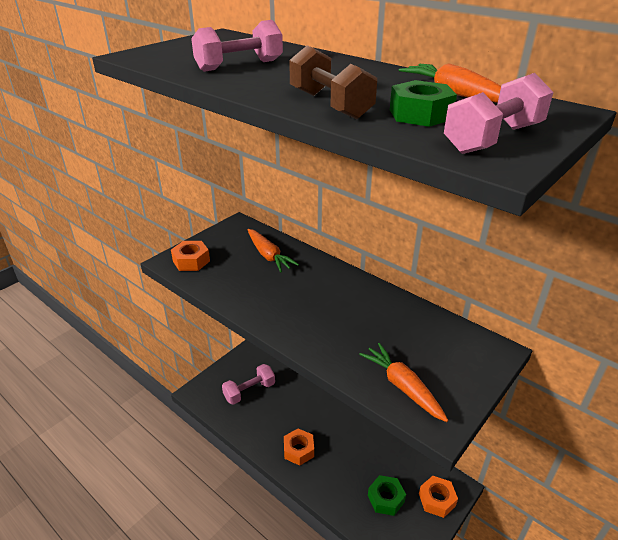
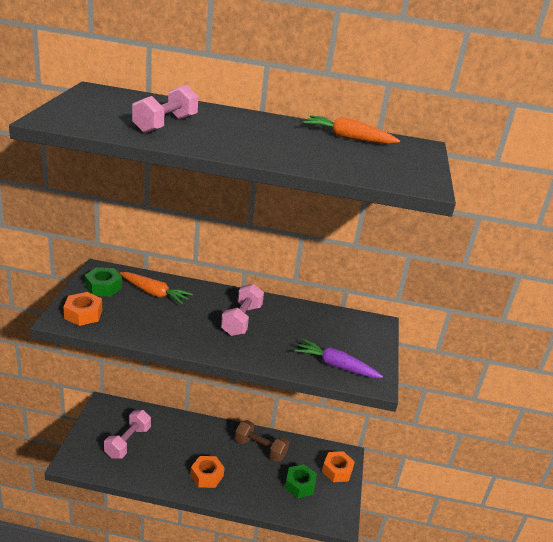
camera: 35 degrees left, 5 degrees down
(330, 105) = (283, 155): brown dumbbell -> brown dumbbell (260, 449)
(402, 386) = (336, 366): orange carrot -> purple carrot
(420, 114) = (347, 157): green nut -> green nut (103, 287)
(493, 139) = (406, 170): pink dumbbell -> pink dumbbell (241, 320)

